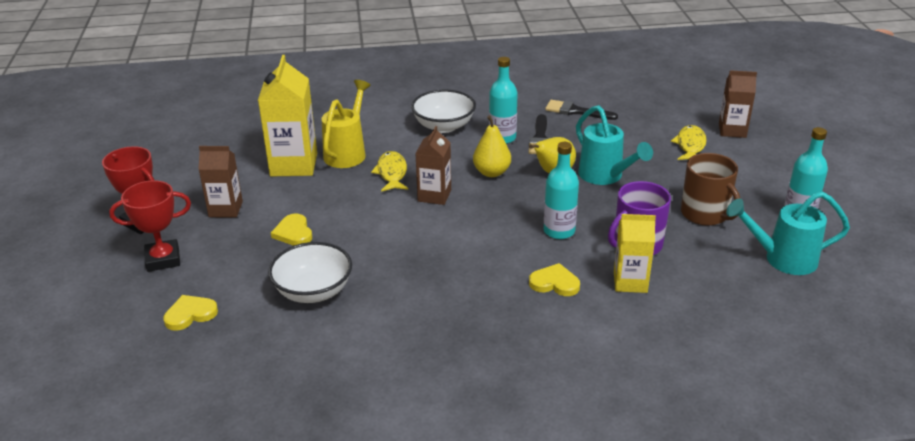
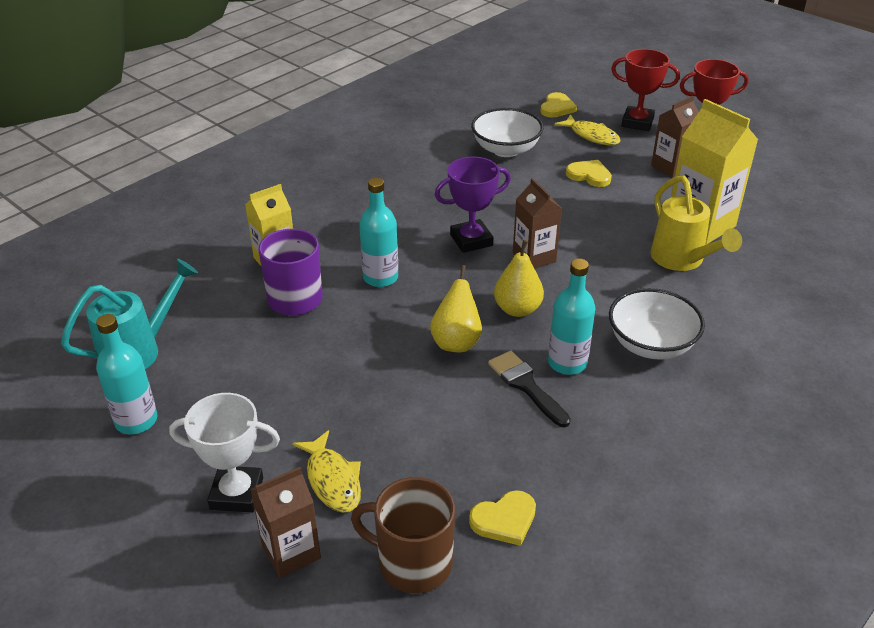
camera: 140 degrees right, 5 degrees up
(163, 259) = (637, 122): red trophy -> red trophy turned 75 degrees clockwise
(392, 173) = (606, 260): yellow fish -> yellow fish (592, 136)
(460, 226) = (471, 240): none -> purple trophy
(554, 283) = (338, 231): yellow heart -> yellow heart (504, 520)
(576, 111) = (538, 465): black brush -> none
(605, 176) = (396, 366): turquoise watering can -> none
(705, 214) = (248, 369): brown mug -> brown mug (413, 563)
(748, 160) = (237, 493): none -> white trophy

